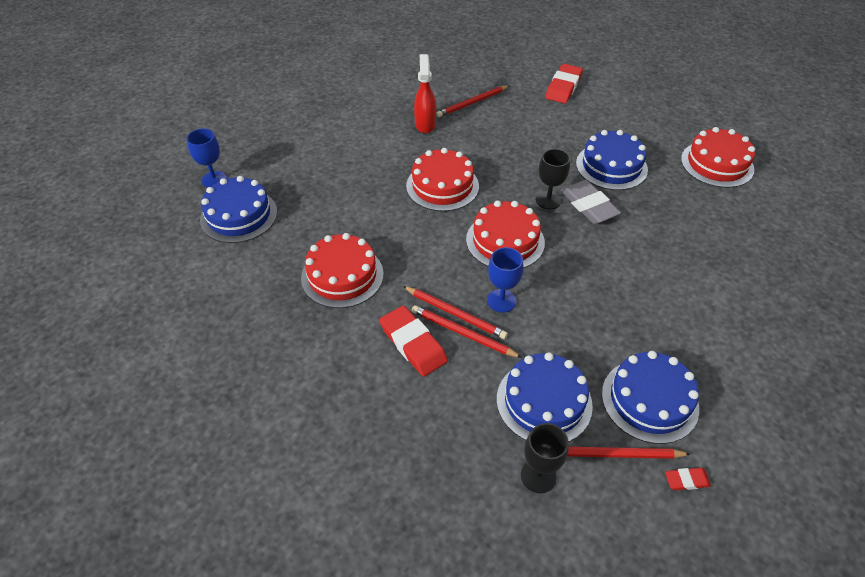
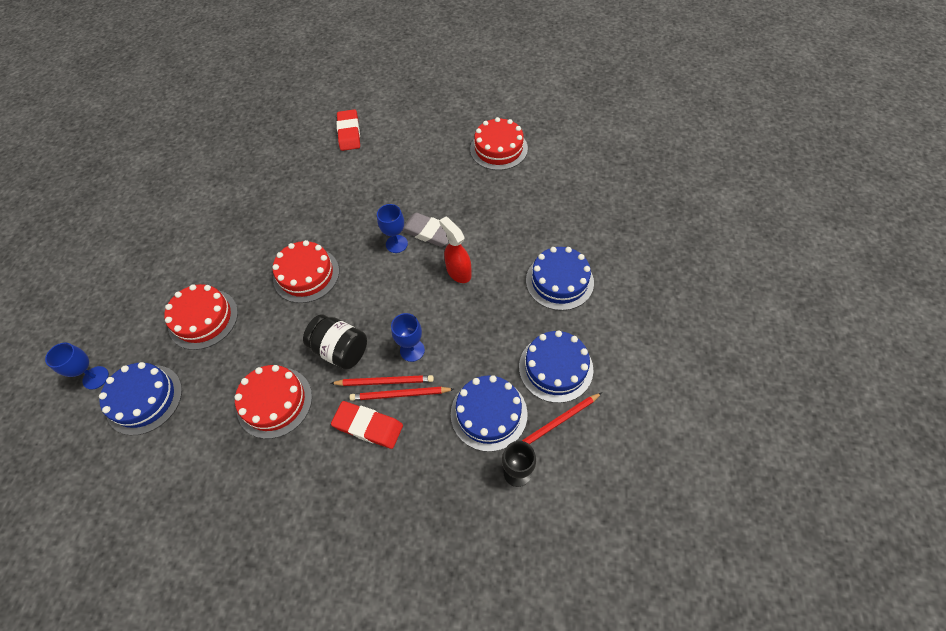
camera: 30 degrees left, 10 degrees up
(425, 124) = (256, 224): red spray bottle -> red spray bottle (458, 272)
(431, 264) = (340, 350): none -> black jar
(472, 103) = (284, 183): red pencil -> none
(505, 241) = (385, 297): red cake -> red cake (203, 319)
(548, 200) = (396, 244): black goblet -> blue goblet
(611, 166) = (426, 189): blue cake -> blue cake (559, 281)
(686, 480) = (609, 412): red eraser -> none

